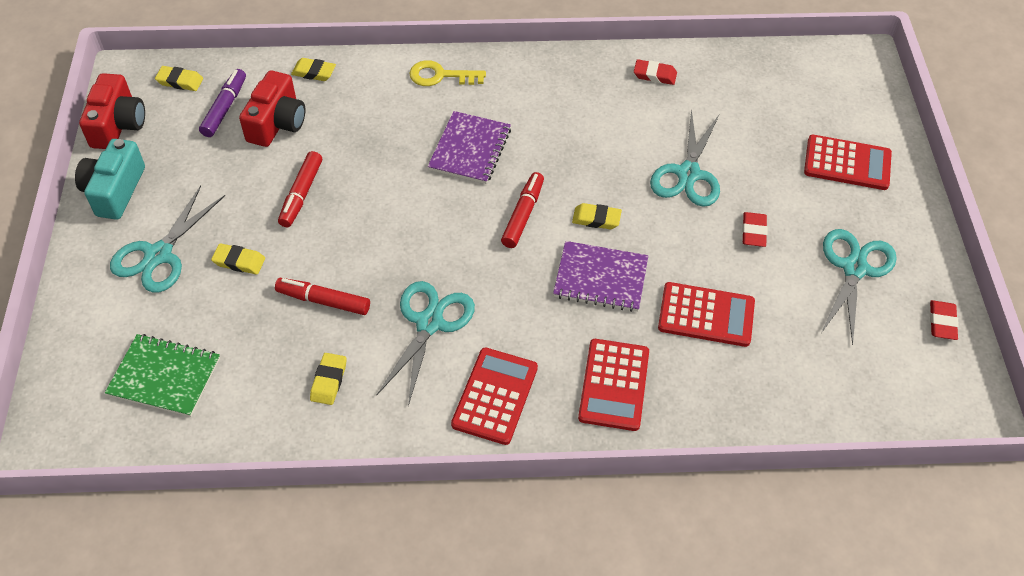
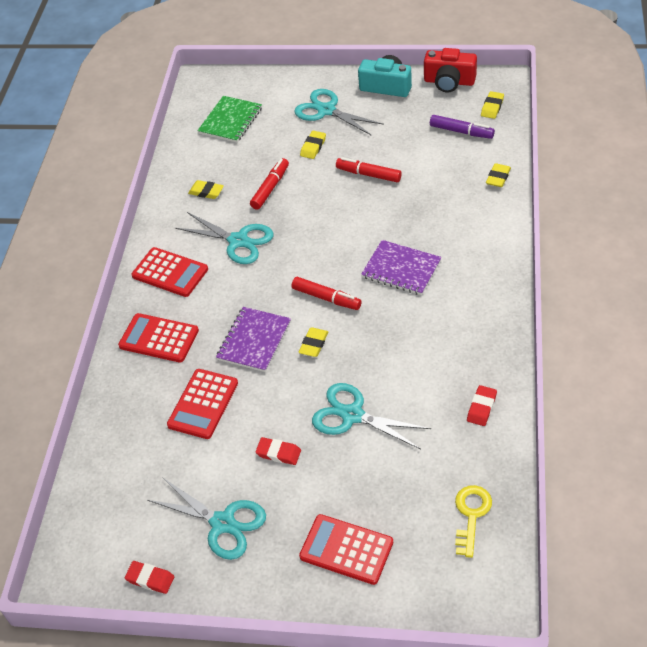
camera: 105 degrees right, 5 degrees down
(277, 123) = (443, 159): red camera -> none
(440, 76) = (489, 254): yellow key -> yellow key (471, 515)
(847, 163) = (346, 549): red calculator -> red calculator turned 90 degrees clockwise

